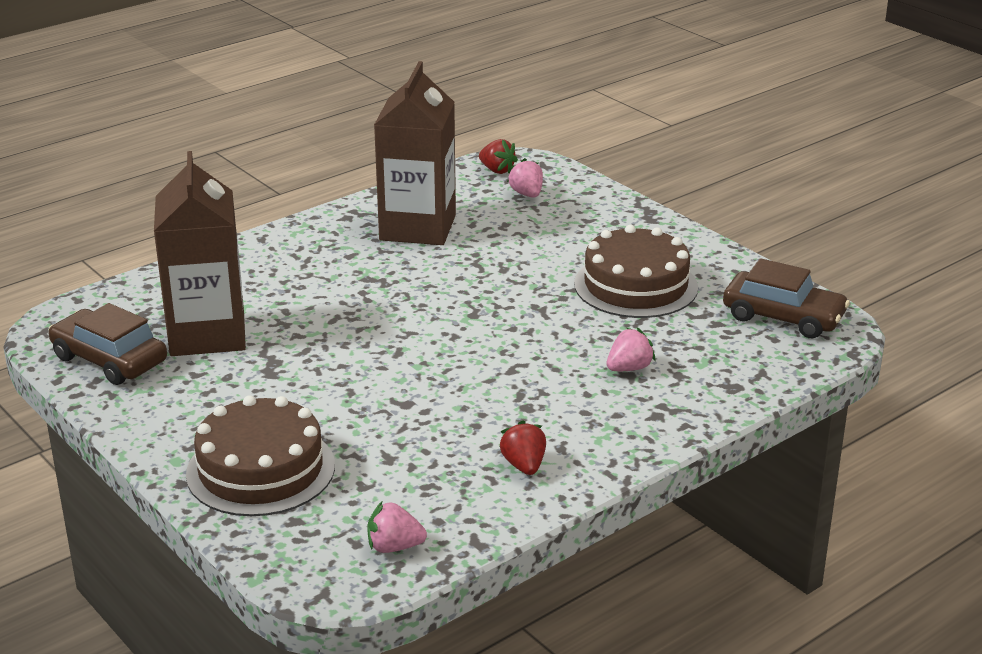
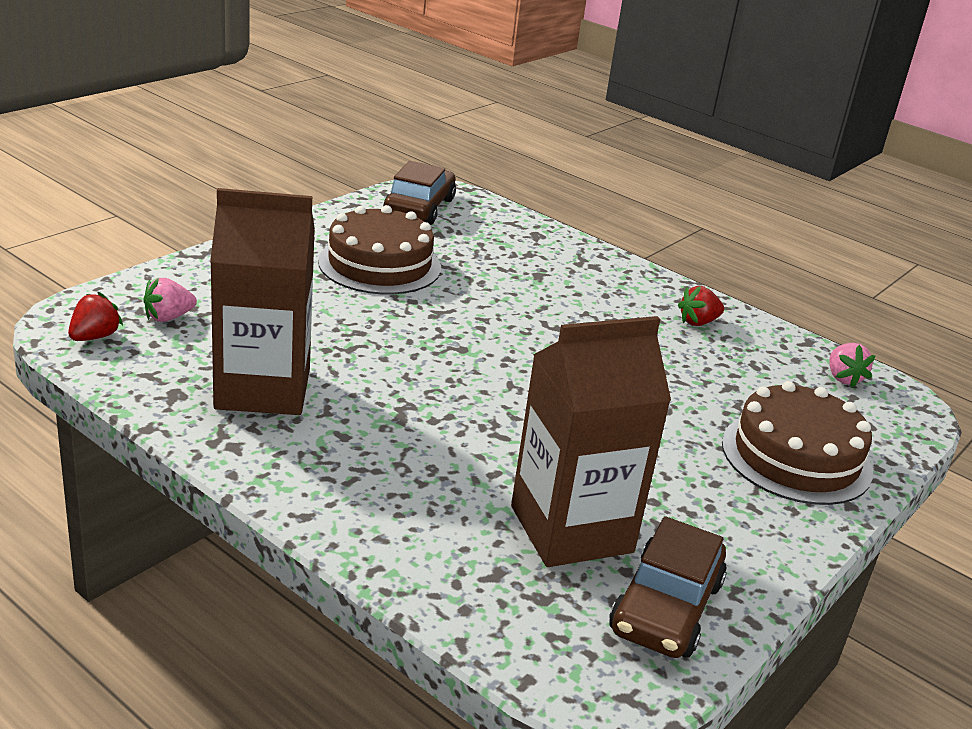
camera: 105 degrees left, 0 degrees up
(629, 368) = (529, 274): pink strawberry -> none

